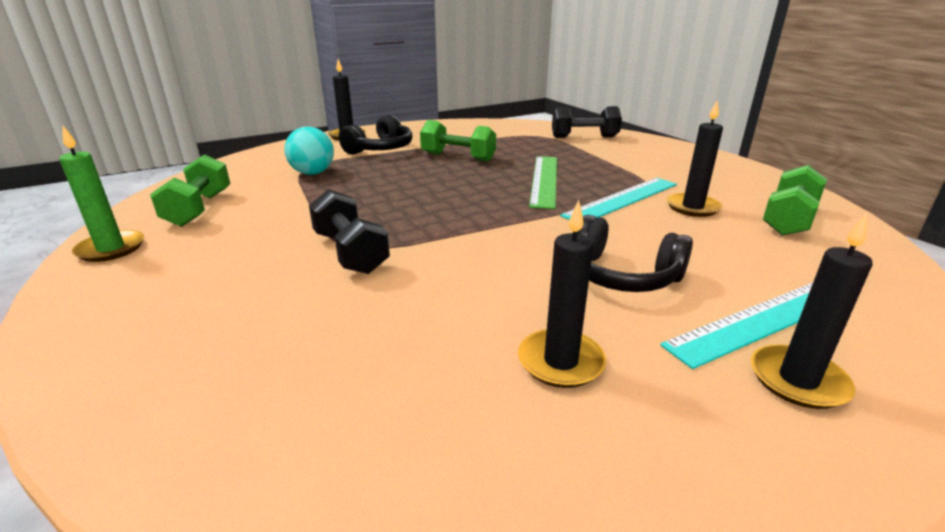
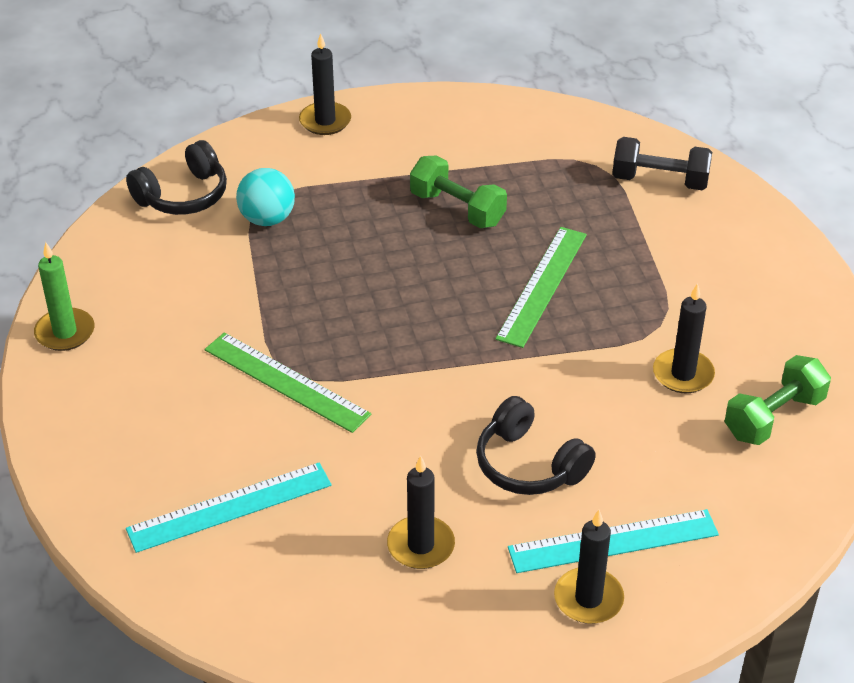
camera: 15 degrees right, 15 degrees up
(199, 209) = (140, 276): green dumbbell -> none
(350, 253) = (286, 382): black dumbbell -> green ruler
(380, 149) = (362, 169): black headphones -> black headphones (183, 195)
(622, 199) = (611, 344): turquoise ruler -> turquoise ruler (230, 507)

